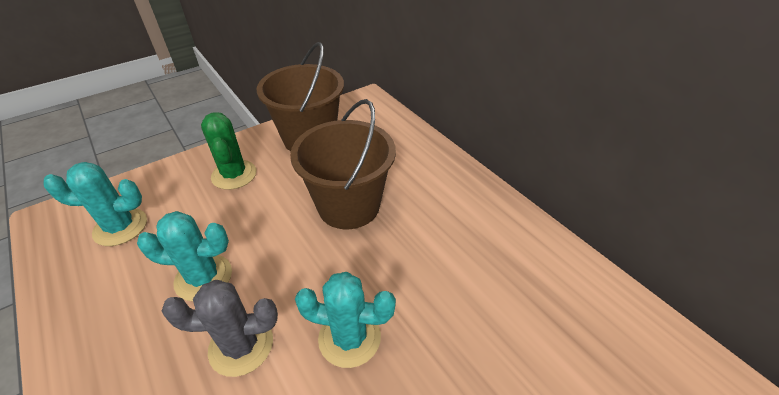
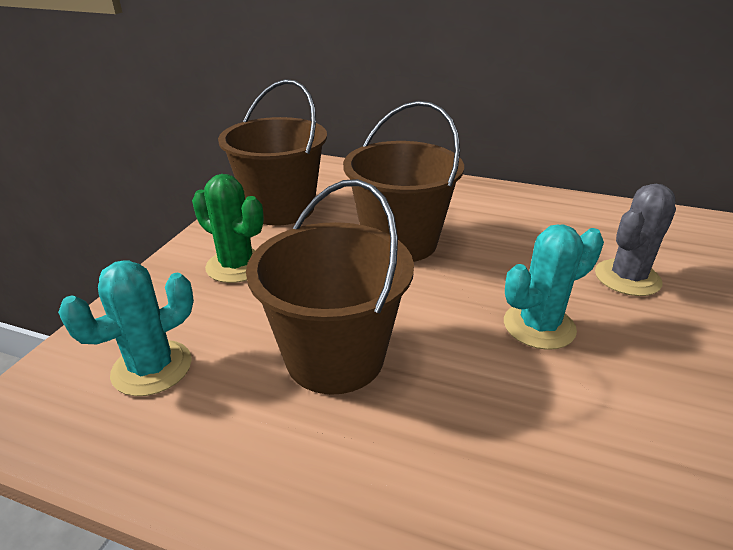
camera: 35 degrees left, 10 degrees down
(203, 277) = (335, 357): turquoise cactus -> brown bucket
(241, 345) = (456, 383): grey cactus -> grey cactus (627, 278)

